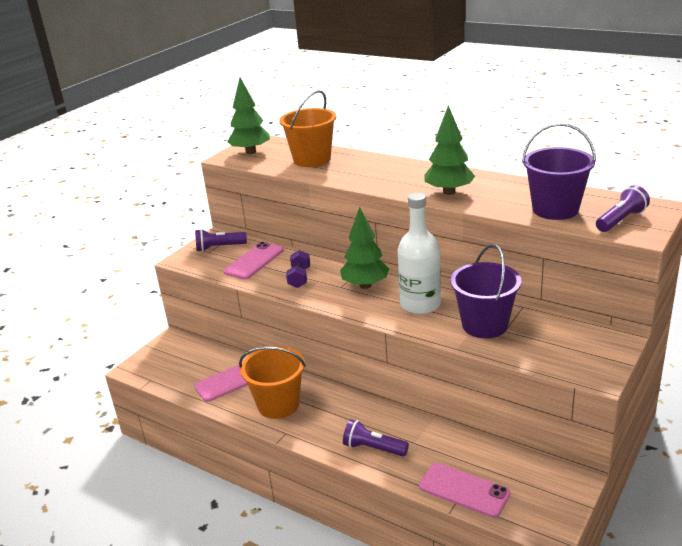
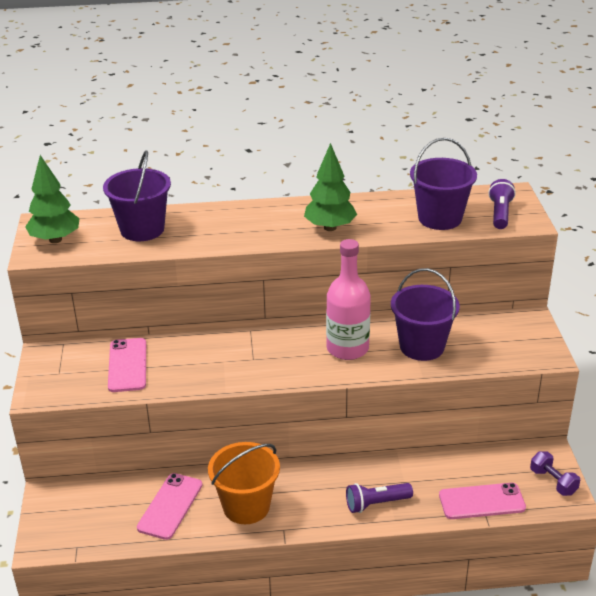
camera: 40 degrees left, 5 degrees up
(219, 247) = (66, 364): purple flashlight -> none
(299, 278) = (200, 365): purple dumbbell -> purple dumbbell (553, 482)
(312, 159) = (142, 229): orange bucket -> purple bucket
(365, 285) = (275, 348): green tree -> none
(420, 304) = (347, 348): white bottle -> pink bottle

